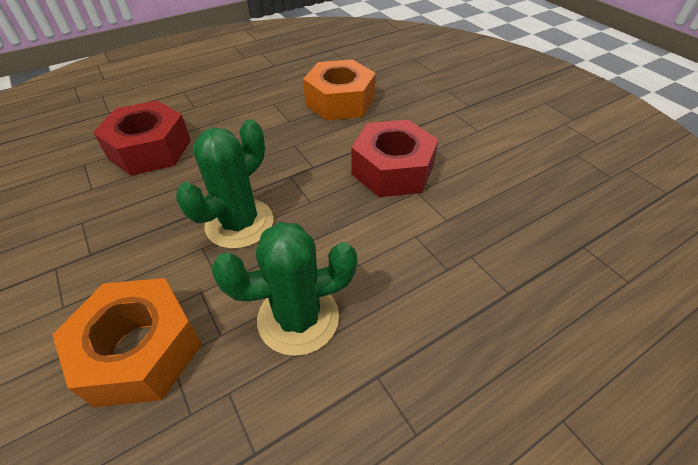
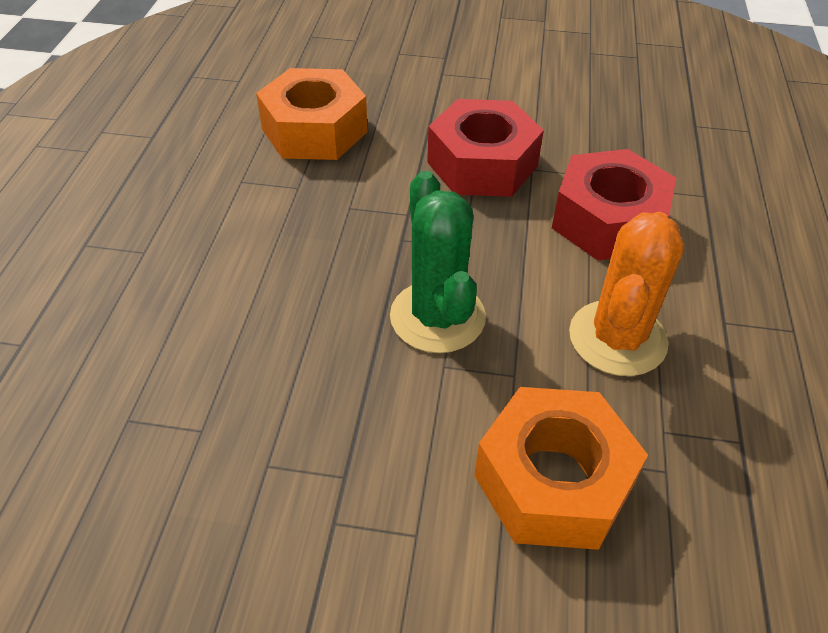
camera: 50 degrees left, 0 degrees up
(150, 149) = (187, 335): red nut -> red nut (608, 221)
(298, 318) = (617, 338): green cactus -> orange cactus

